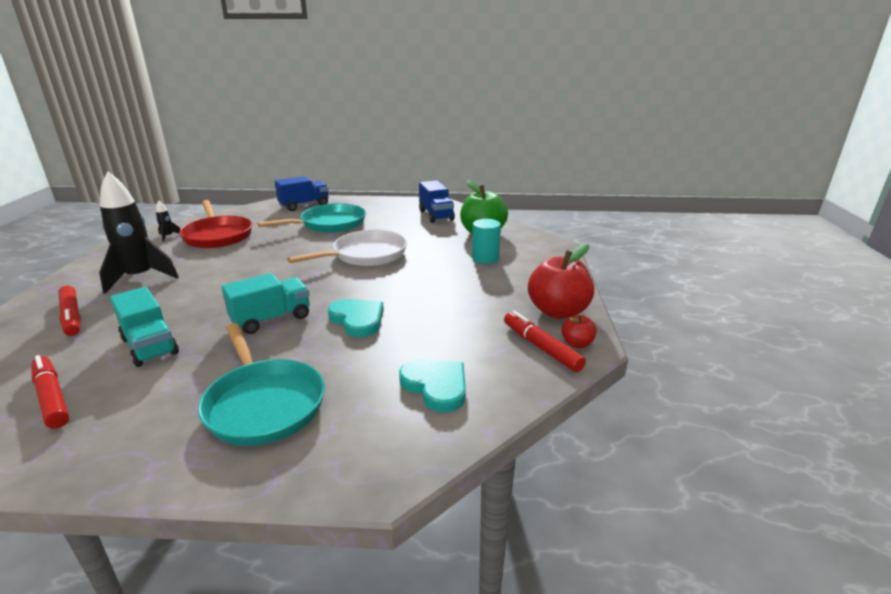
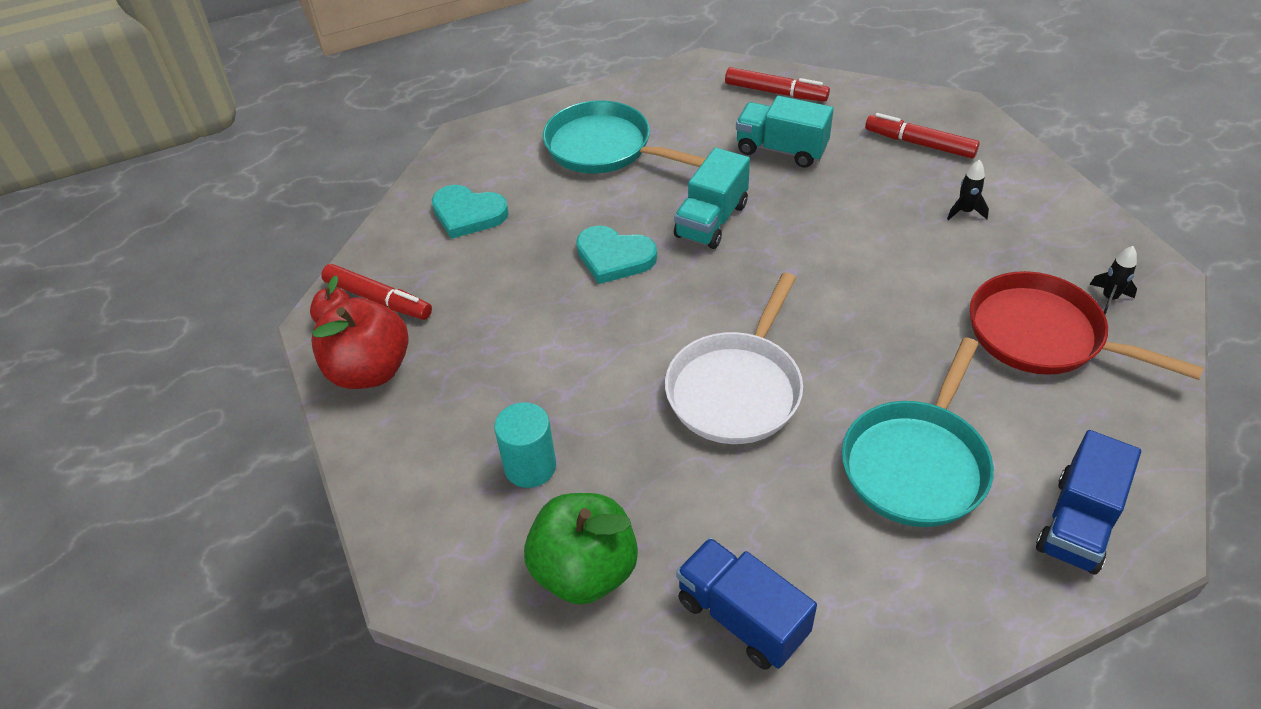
camera: 155 degrees right, 20 degrees up
(140, 278) = (965, 212): black rocket -> black rocket, size x0.42

